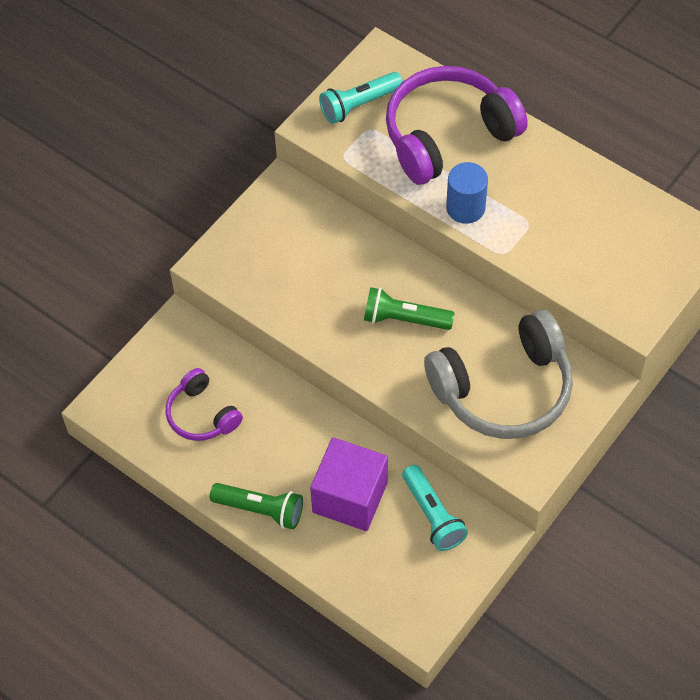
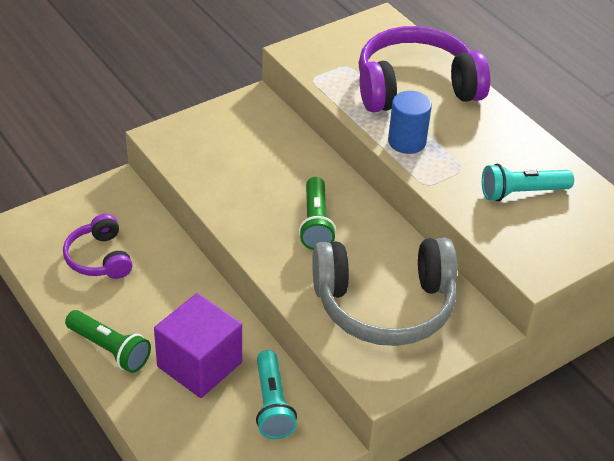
camera: 15 degrees right, 15 degrees down
(359, 105) = (346, 47): turquoise flashlight -> turquoise flashlight (522, 192)
(404, 319) = (315, 223): green flashlight -> green flashlight turned 120 degrees counterclockwise

